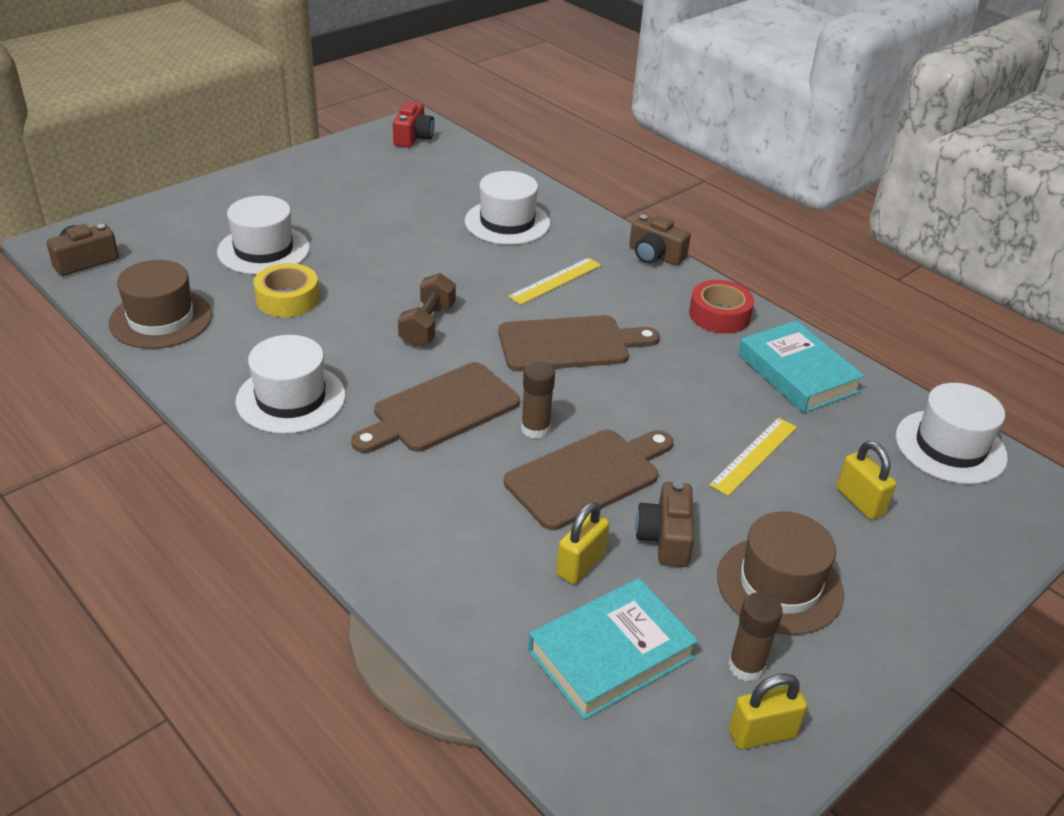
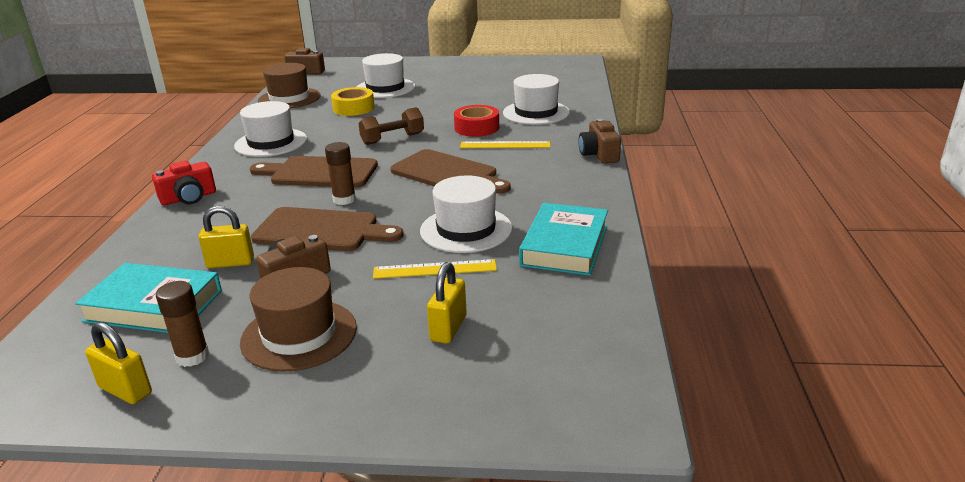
camera: 50 degrees right, 10 degrees down
(413, 137) = (563, 66): red camera -> red camera (189, 198)
(719, 315) = (577, 196): red tape -> red tape (476, 128)
(950, 447) = (595, 340): white hat -> white hat (466, 229)

